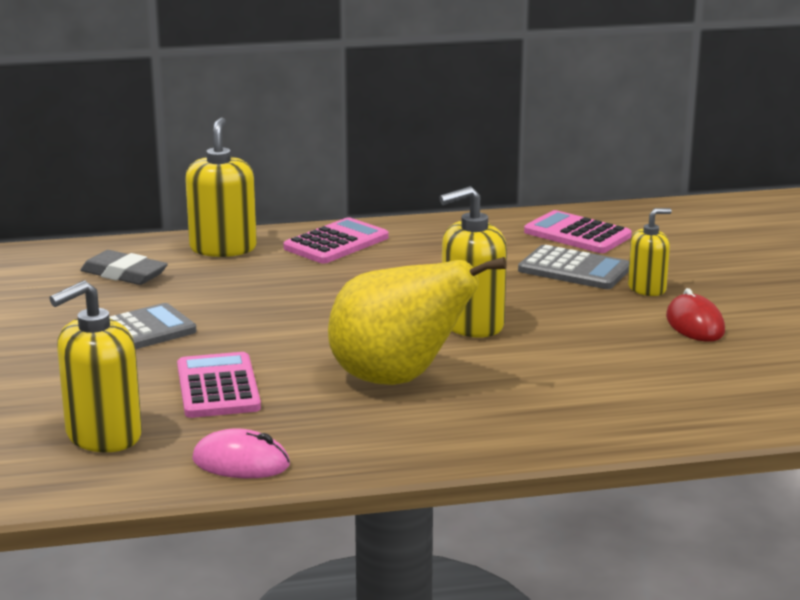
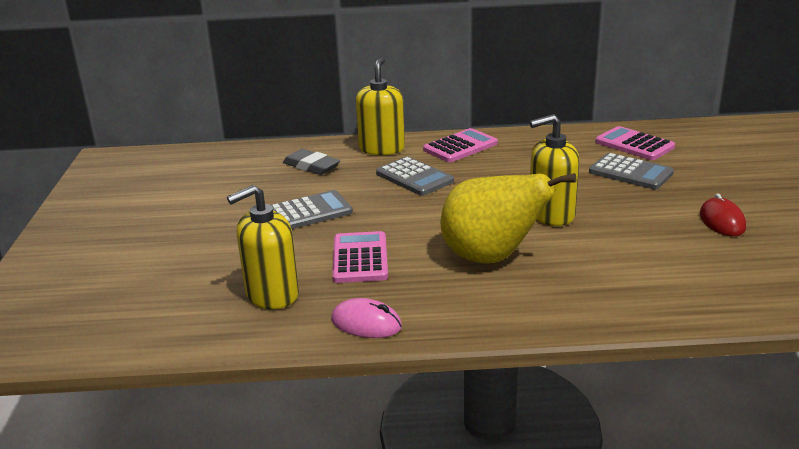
camera: 10 degrees right, 5 degrees up
(277, 284) = (414, 177): none -> grey calculator
(647, 289) = (685, 190): yellow soap dispenser -> none

